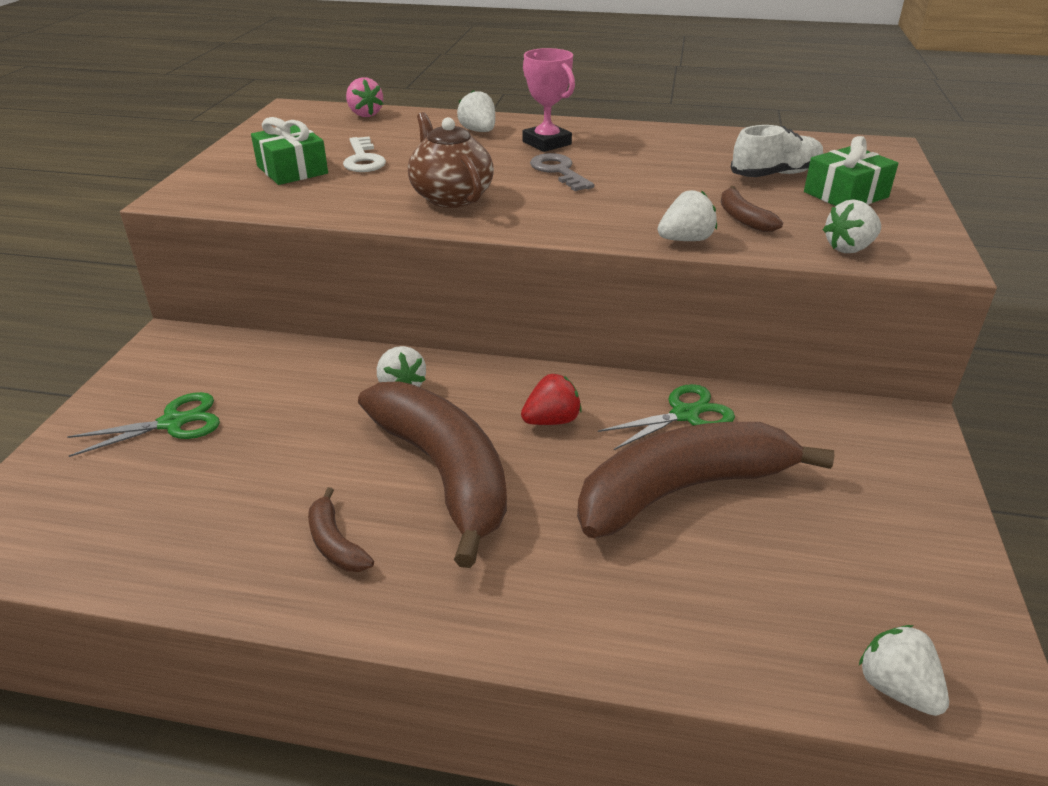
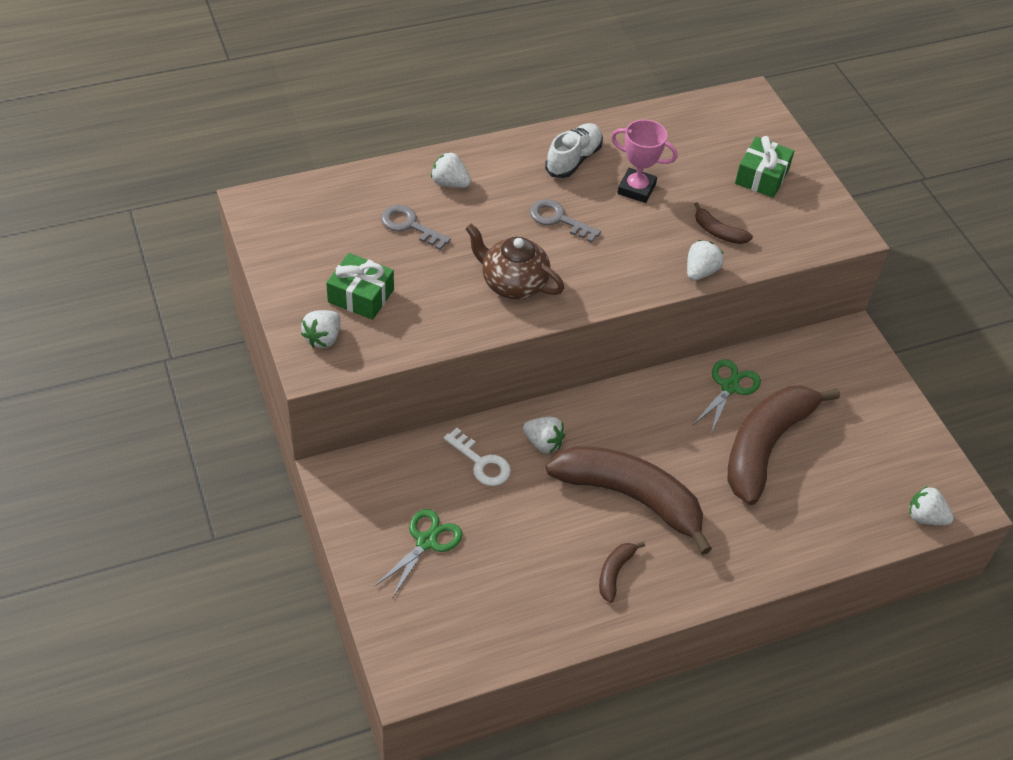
camera: 35 degrees left, 15 degrees up
(335, 543) = (614, 572): brown banana -> brown banana turned 90 degrees clockwise
(363, 159) = (400, 260): white key -> white key (481, 463)
(365, 114) = (330, 190): pink strawberry -> none
(403, 144) = (409, 226): none -> grey key
(547, 143) = (517, 182): pink trophy -> pink trophy (636, 189)
(551, 420) = (658, 428): red strawberry -> none
(775, 174) = (704, 167): white shoe -> white shoe (573, 159)
(849, 248) = (797, 241): white strawberry -> white strawberry (323, 338)

